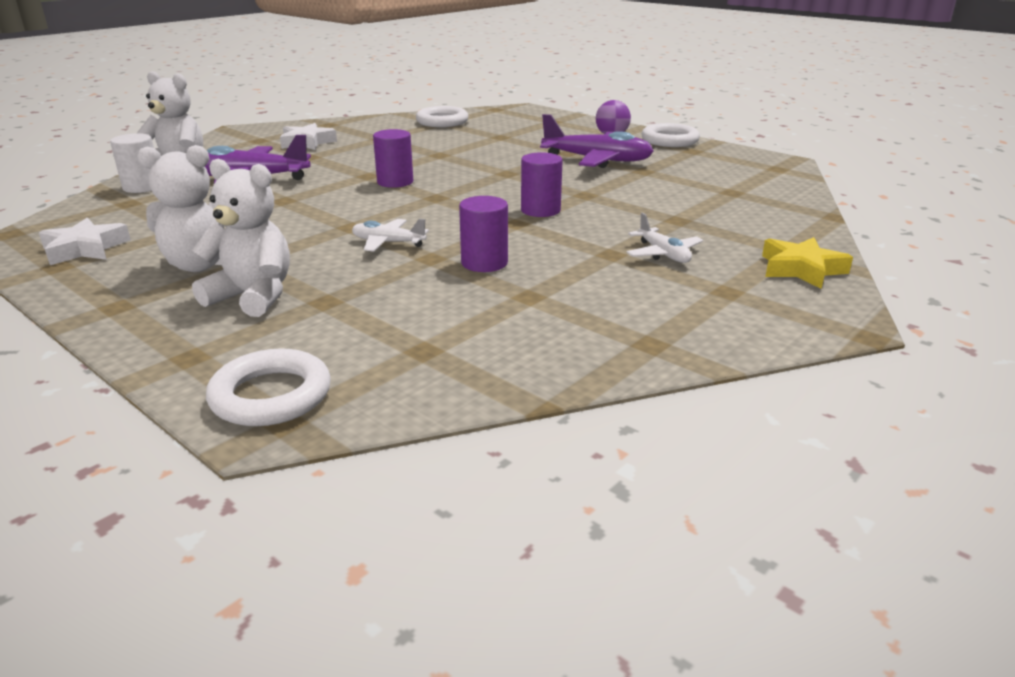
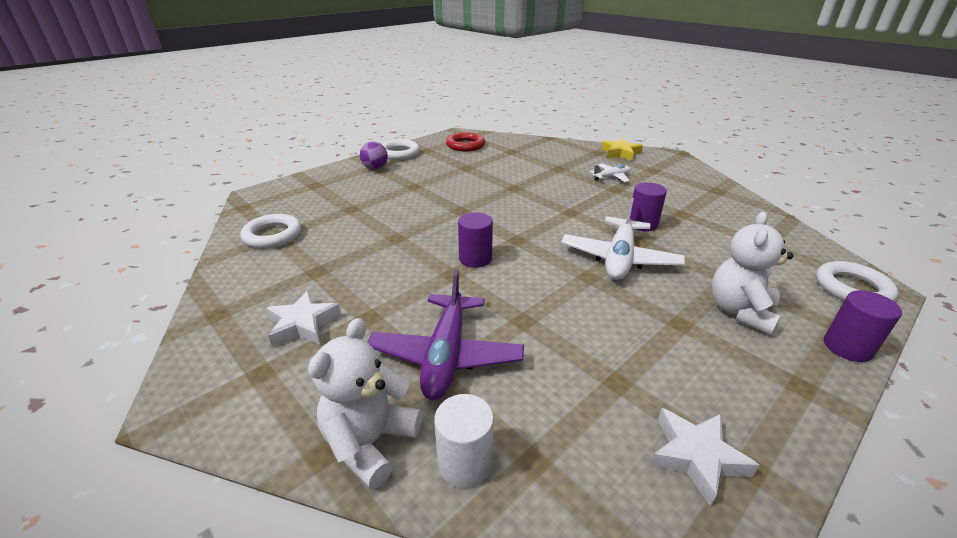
camera: 85 degrees left, 5 degrees up
(201, 265) = (698, 350): white teddy bear -> none
(388, 243) = (619, 258): white plane -> white plane, size x1.88
(540, 210) = (546, 203): purple cylinder -> purple cylinder (847, 347)
(597, 160) = (438, 178): purple plane -> none
(732, 167) = (465, 145): none -> red ring

